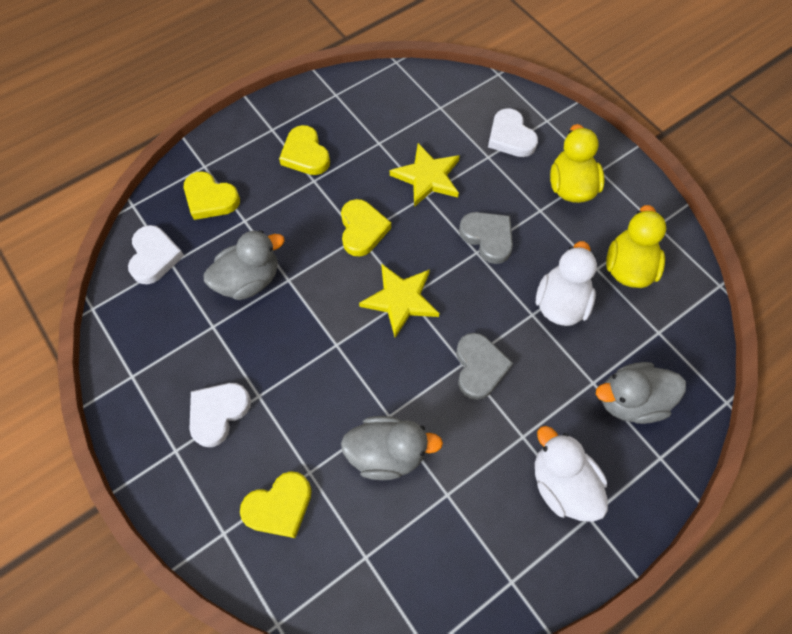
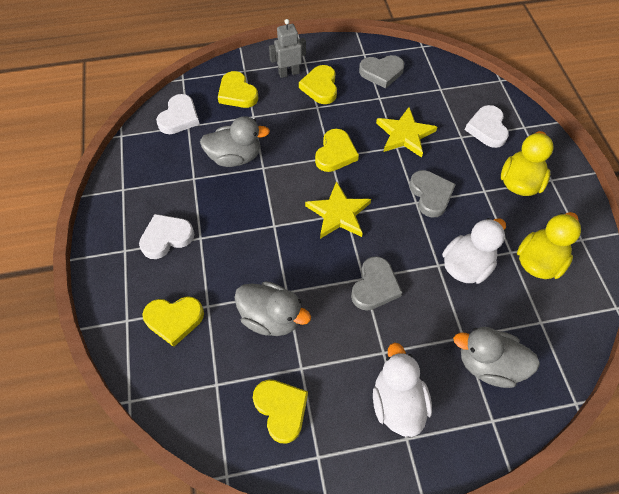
camera: 25 degrees right, 5 degrees down
(259, 150) = (289, 73): none -> grey robot
(366, 111) = (381, 73): none -> grey heart
(449, 550) = (281, 409): none -> yellow heart

